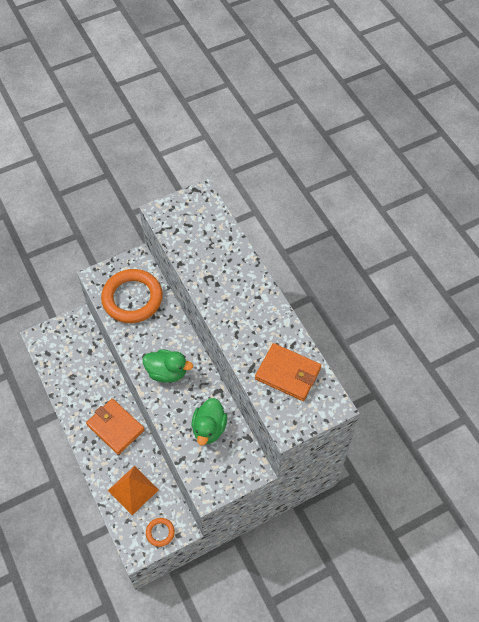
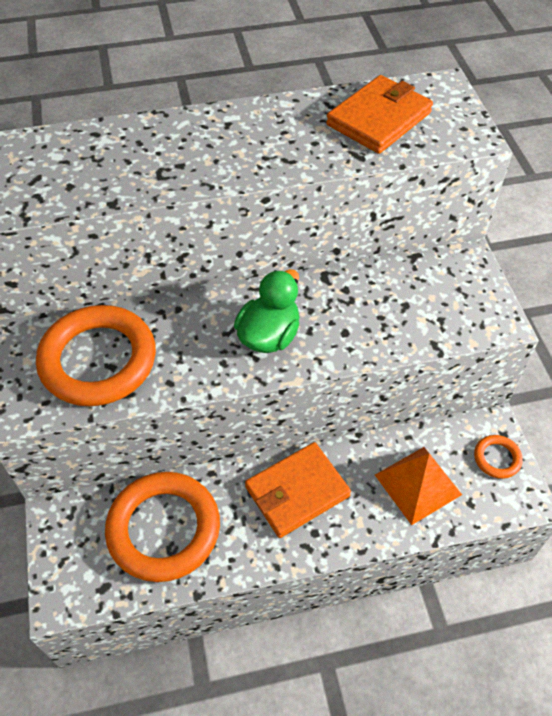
camera: 75 degrees left, 5 degrees down
(82, 369) = (164, 529): none -> orange ring
(209, 428) = (388, 299): green duck -> none

